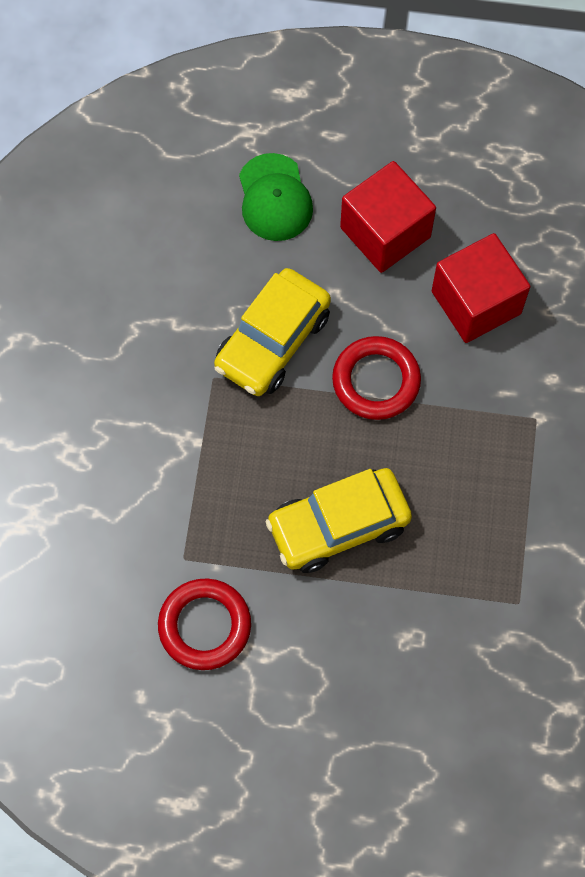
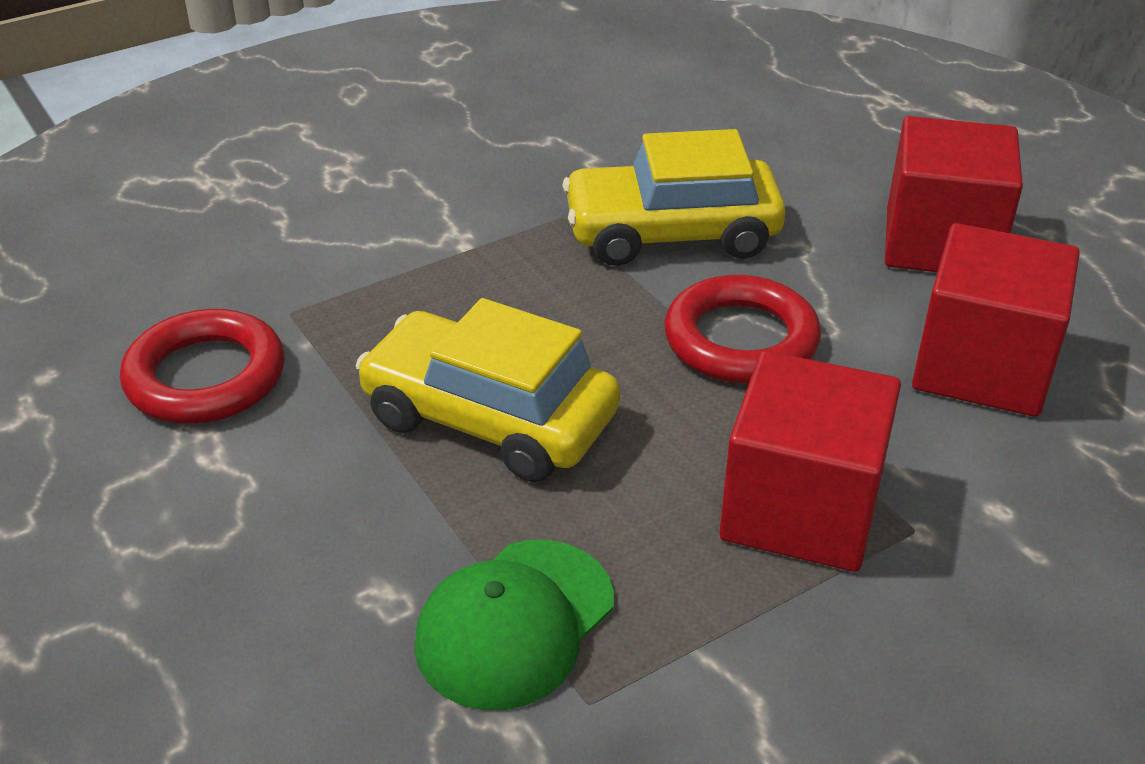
camera: 50 degrees right, 30 degrees down
(274, 198) = (843, 149): green cap -> green cap (515, 623)
(492, 449) = (801, 509): none -> red cube

